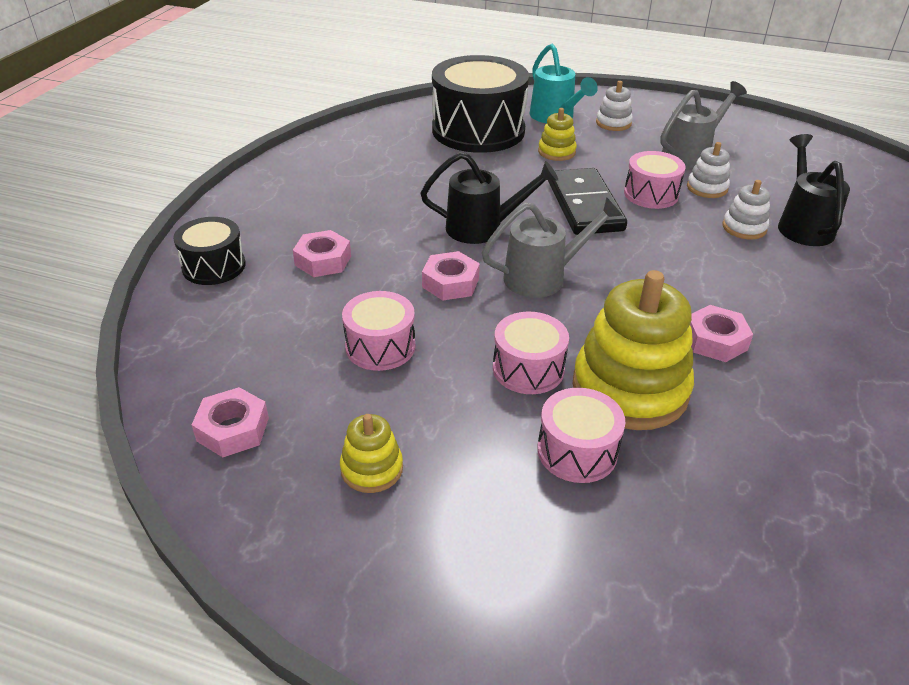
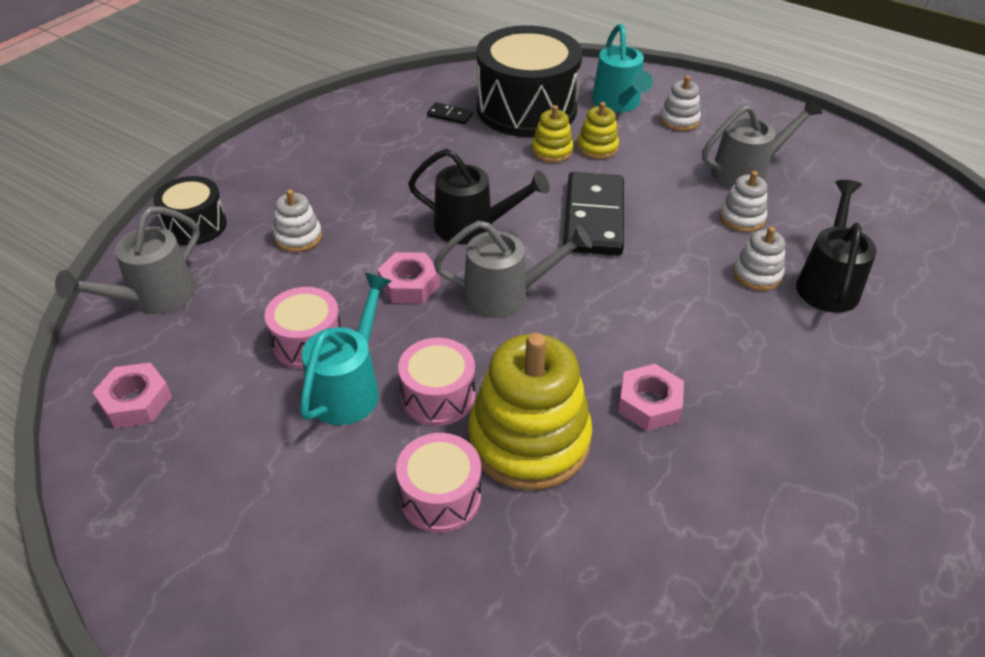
camera: 15 degrees right, 5 degrees up
(203, 335) = (153, 298): none -> grey watering can
(323, 260) = (298, 237): pink nut -> white stacking toy
(372, 469) = (239, 470): yellow stacking toy -> yellow stacking toy (552, 151)
(412, 144) = (450, 115): none -> black domino
(441, 377) = (349, 387): none -> turquoise watering can
(651, 194) = (674, 215): pink drum -> none

